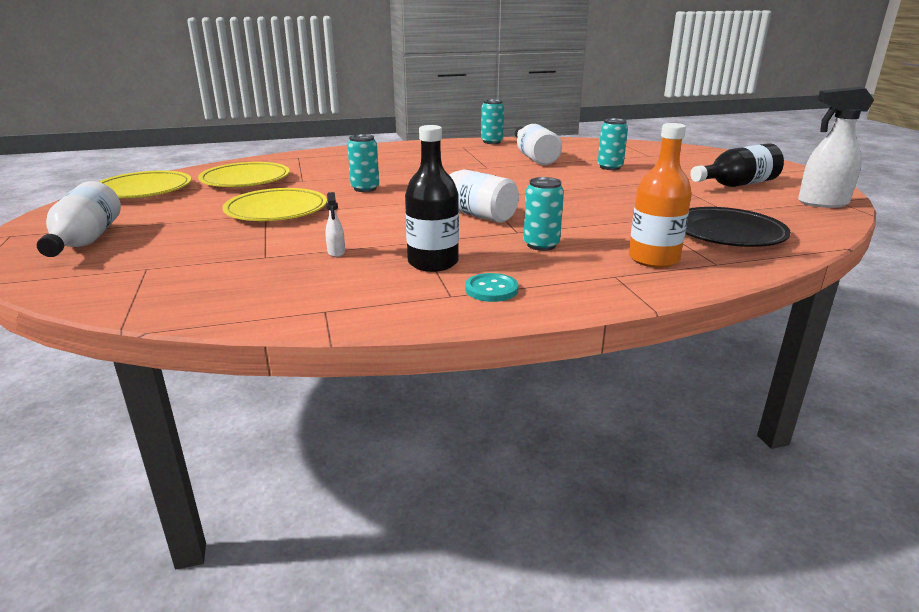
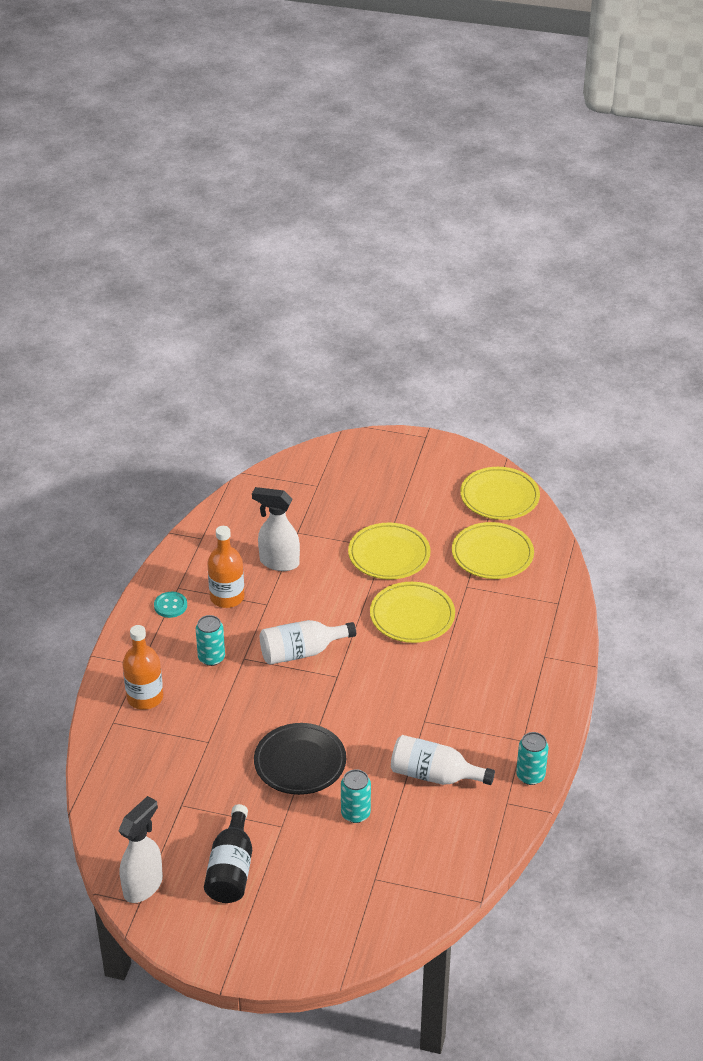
camera: 120 degrees right, 15 degrees up
(85, 241) = (389, 465): white bottle -> none
(336, 253) = (278, 562): white spray bottle -> white spray bottle, size x2.22
(365, 188) = (412, 616): turquoise can -> yellow plate
(433, 263) = (227, 597): black bottle -> orange bottle
(727, 233) = (146, 768): black plate -> black plate (300, 762)

